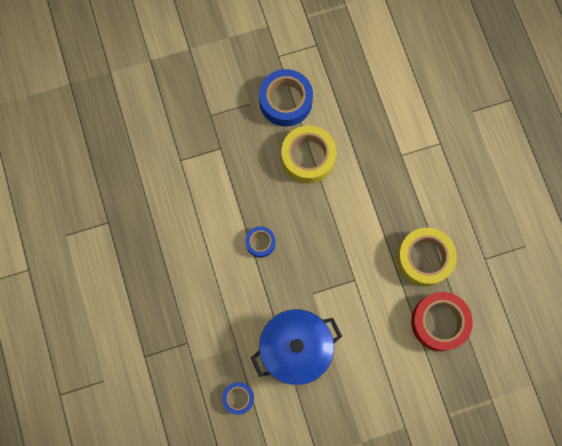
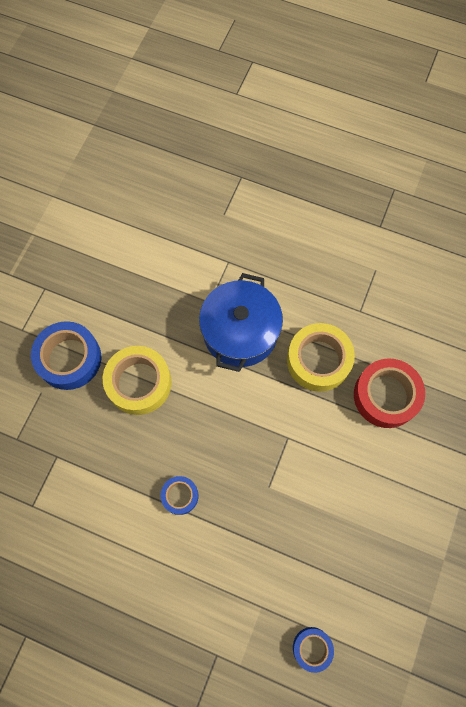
camera: 50 degrees left, 5 degrees down
(295, 348) = (308, 548): blue pot -> blue pot (240, 332)

